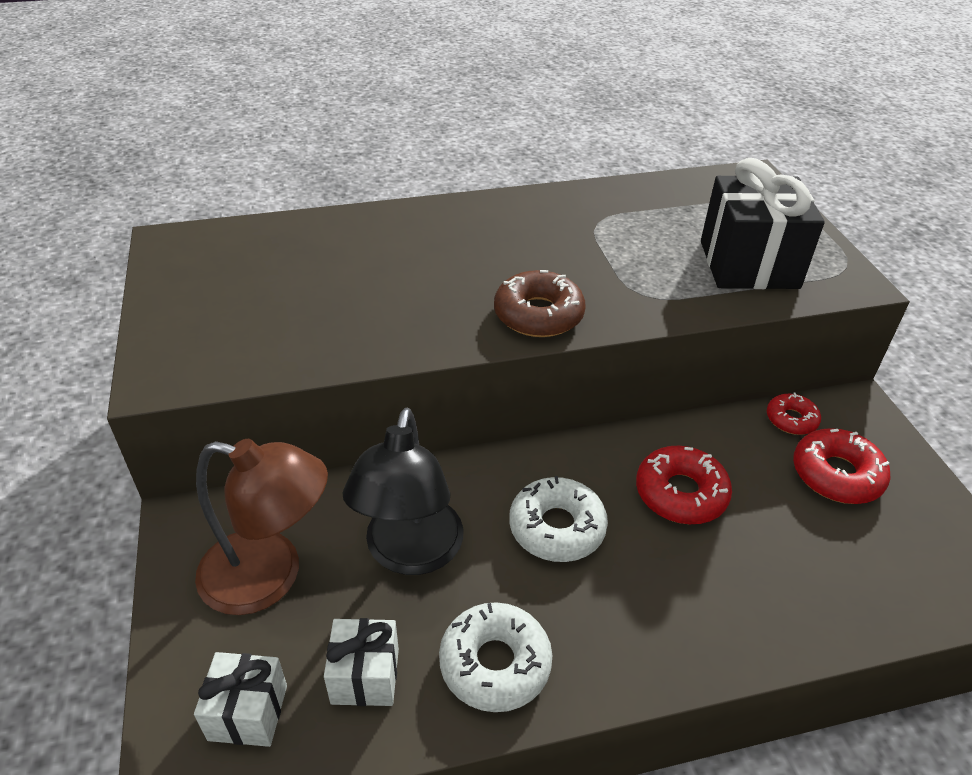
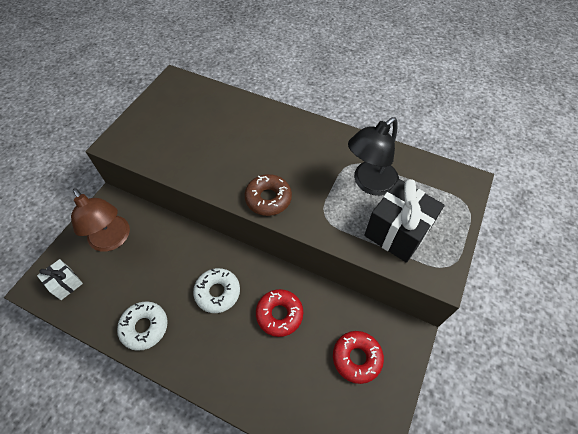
camera: 40 degrees right, 15 degrees up
(365, 676) = (105, 298): white gift -> none
(410, 553) = (160, 264): black lamp -> black lamp (369, 183)
(791, 419) = (368, 317): red donut -> none

